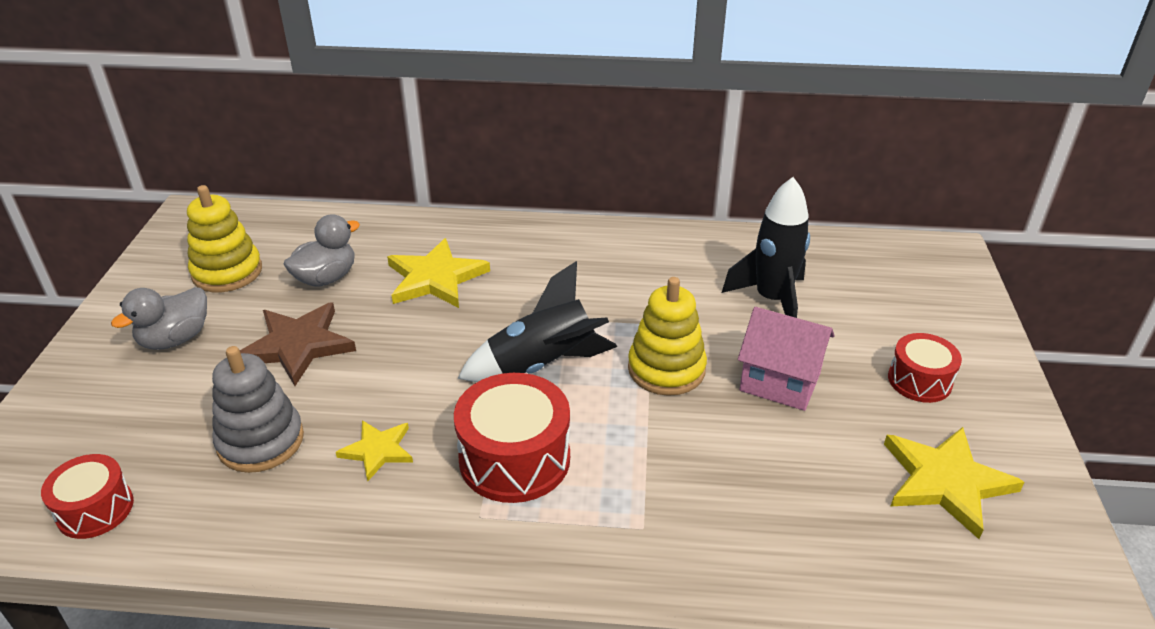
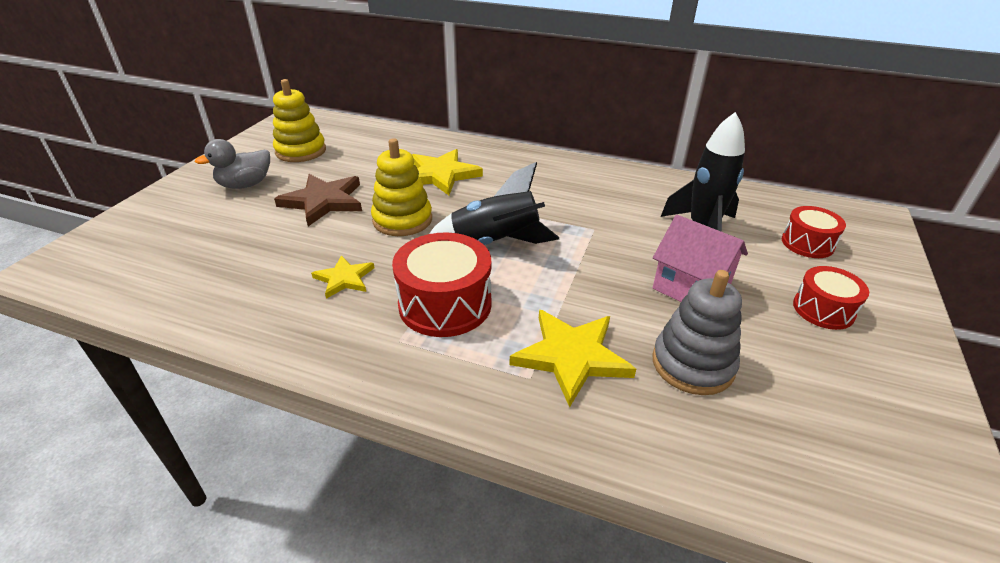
camera: 15 degrees right, 0 degrees up
(95, 509) = (132, 280): red drum -> red drum (807, 243)
(260, 441) = (265, 257): grey stacking toy -> grey stacking toy (692, 364)
(326, 278) = (364, 164): grey duck -> none
(666, 369) = (595, 262): yellow stacking toy -> yellow stacking toy (402, 220)
(945, 481) = (830, 398): yellow star -> yellow star (571, 356)

